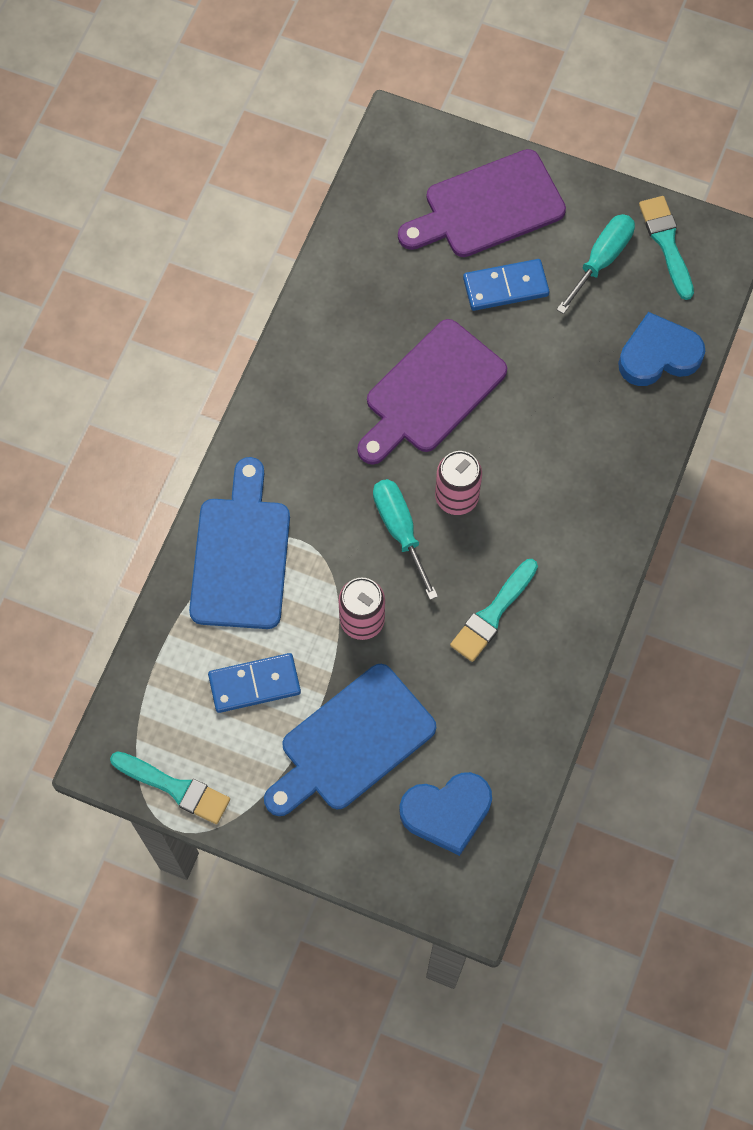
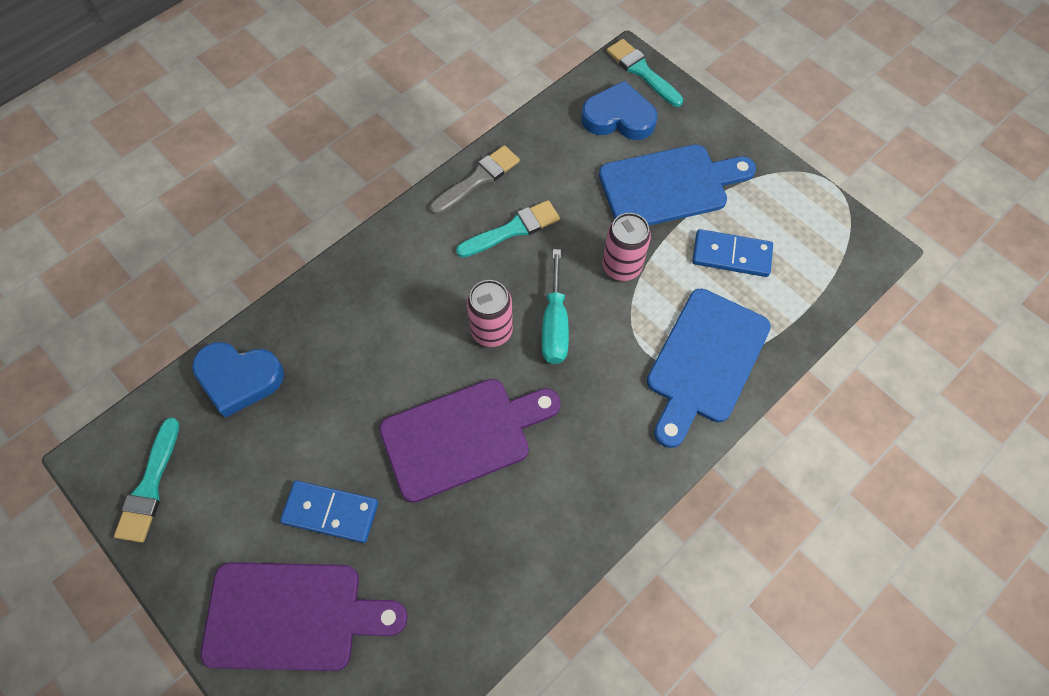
camera: 155 degrees left, 5 degrees down
(175, 788) = (822, 208): turquoise brush -> turquoise brush (642, 71)
(561, 658) = (478, 179): none -> grey brush
(601, 260) = (222, 497): turquoise screwdriver -> none

